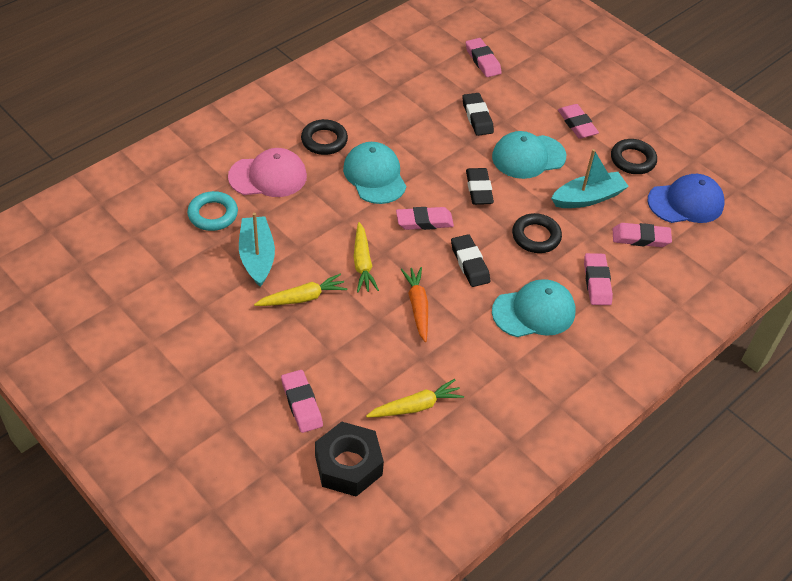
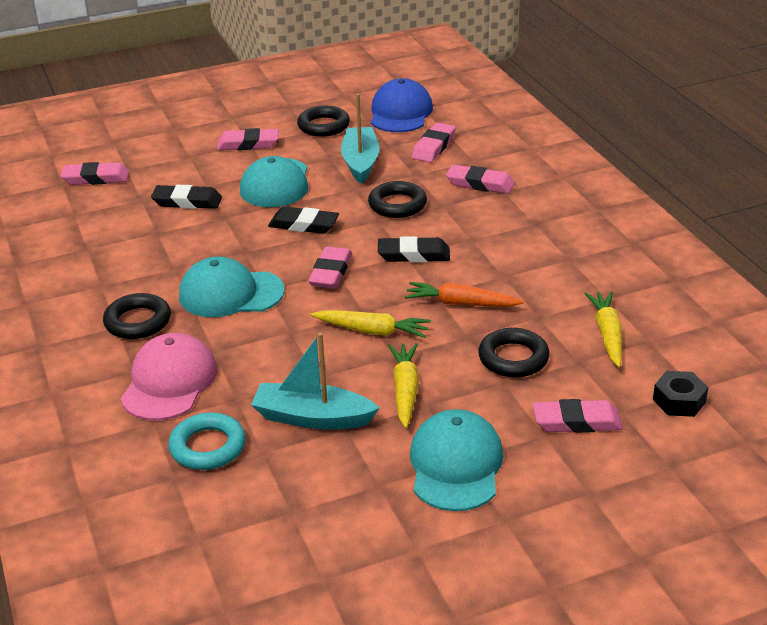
camera: 65 degrees left, 15 degrees down
(348, 465) = (679, 401): black nut -> black nut, size x0.59
(362, 352) = (513, 358): none -> black ring
(534, 312) = (503, 229): turquoise cap -> turquoise cap (455, 465)

